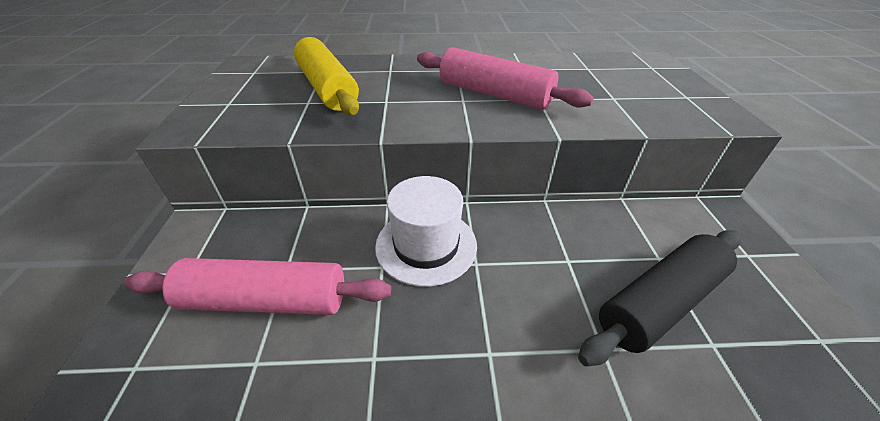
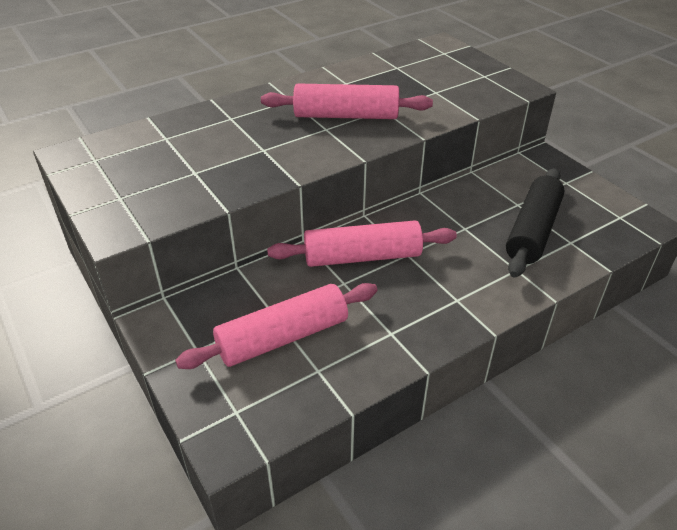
camera: 30 degrees left, 0 degrees up
(327, 88) = (195, 154): yellow rolling pin -> none
(426, 245) = (362, 256): white hat -> pink rolling pin

